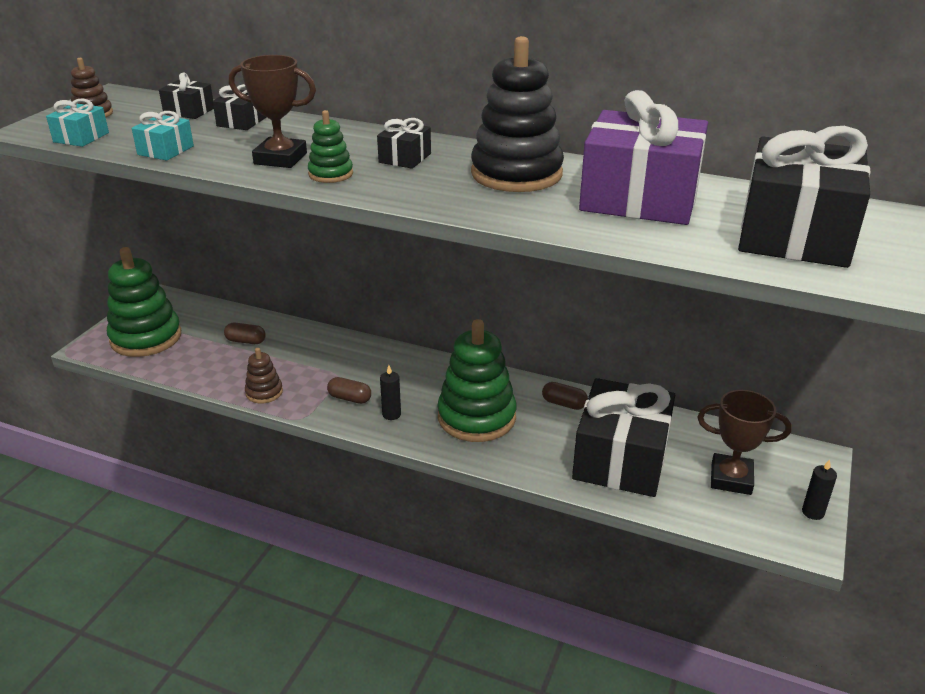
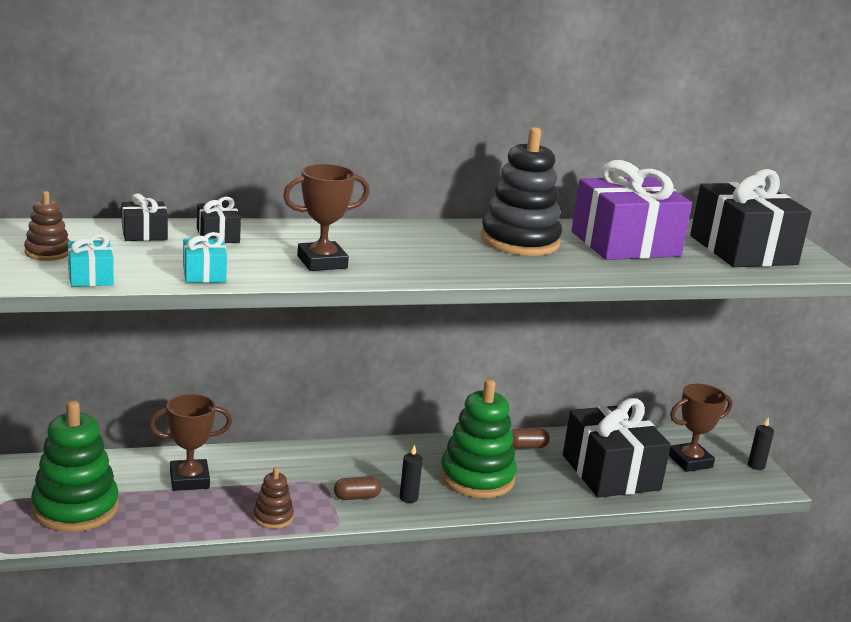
camera: 40 degrees left, 10 degrees down
(246, 341) = (189, 480): brown capsule -> brown trophy
(330, 174) = (388, 267): green stacking toy -> none
(405, 158) = (419, 243): black gift -> none

